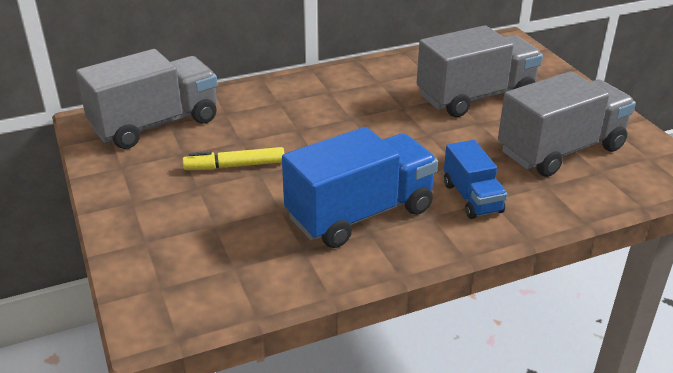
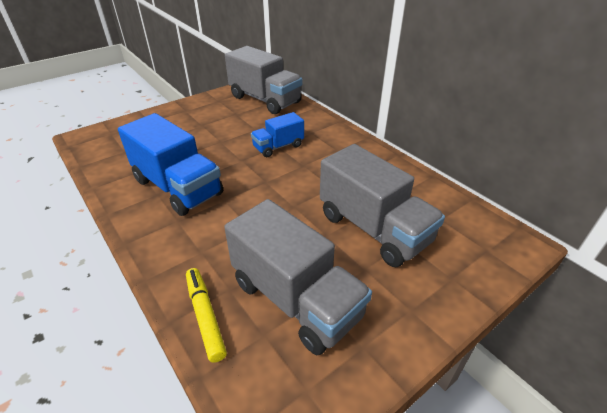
camera: 75 degrees right, 5 degrees up
(235, 166) = (226, 132): yellow marker -> yellow marker (205, 316)
(472, 198) = (203, 241): blue truck -> blue truck (278, 147)

